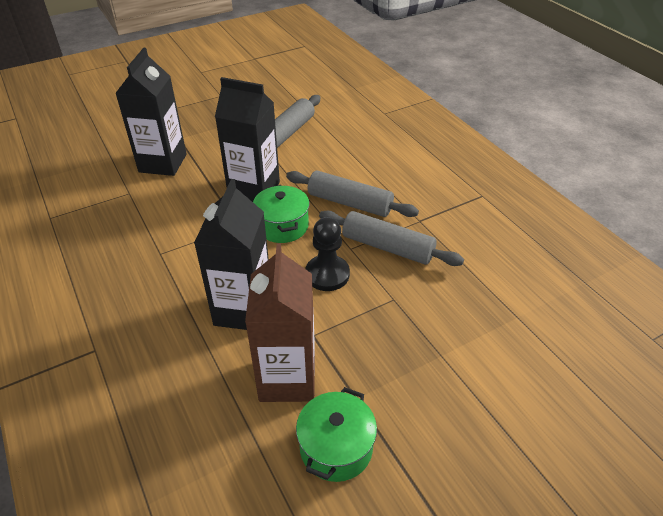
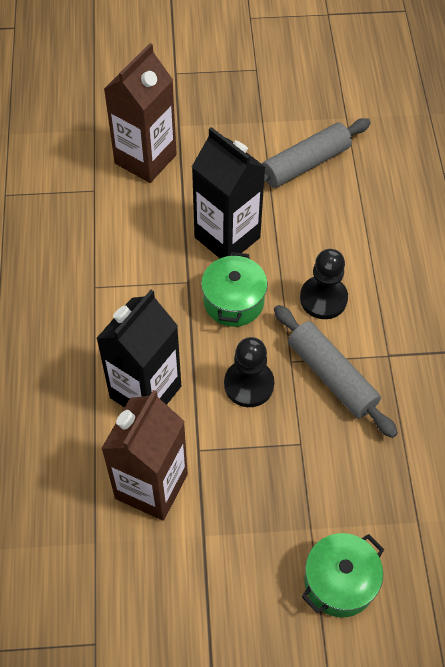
camera: 25 degrees right, 15 degrees up
(163, 163) = (145, 159): black carton -> brown carton
(336, 447) = (160, 574): green pot -> green pot (339, 582)
(350, 203) = (323, 299): grey rolling pin -> black pawn

